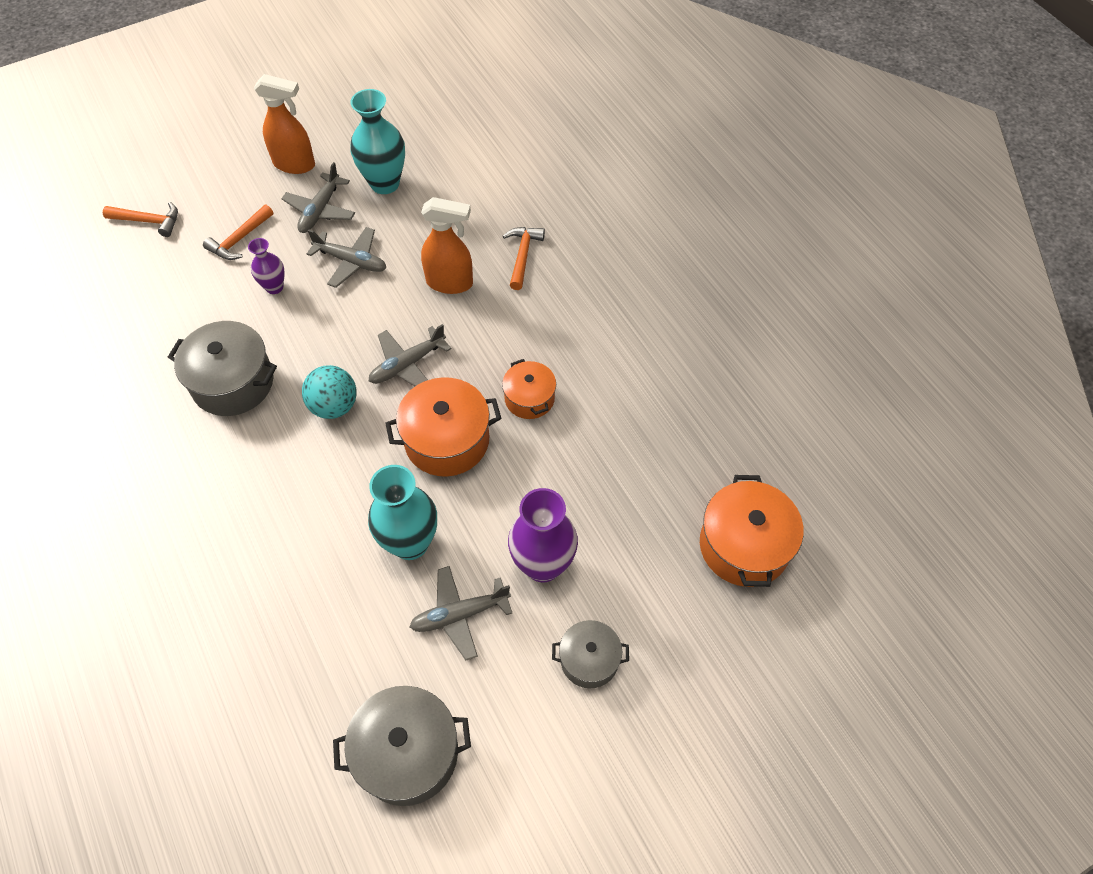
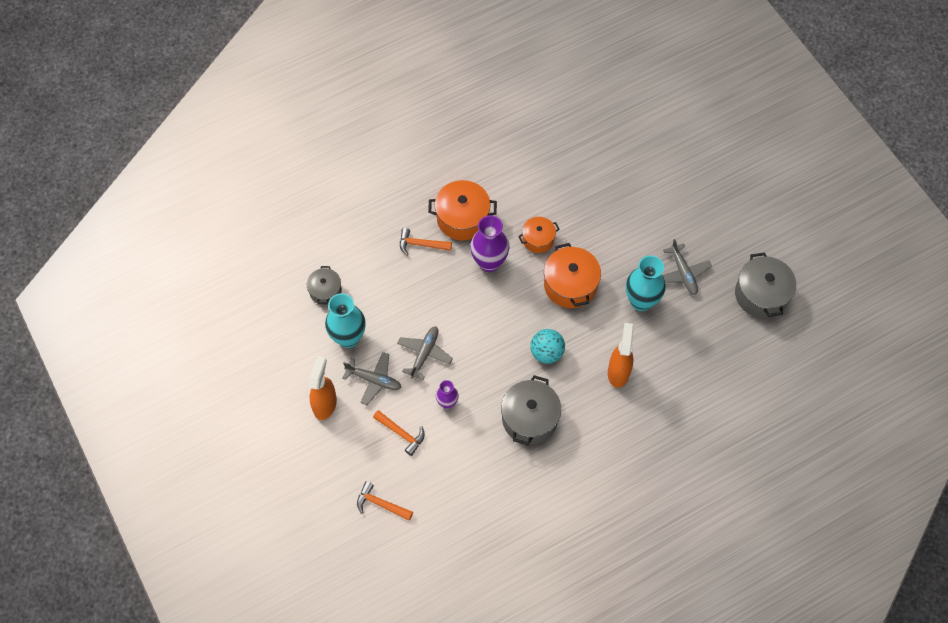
camera: 90 degrees left, 5 degrees up
(149, 221) = (381, 504): orange hammer -> orange hammer turned 75 degrees counterclockwise
(407, 365) = (513, 311): grey plane -> none
(450, 283) = (444, 289): orange spray bottle -> orange spray bottle (618, 372)
(543, 565) = (650, 232): purple vase -> purple vase (489, 262)
(589, 660) = (703, 209): grey pot -> grey pot (325, 291)
(744, 545) = (632, 133): orange pot -> orange pot (462, 218)

